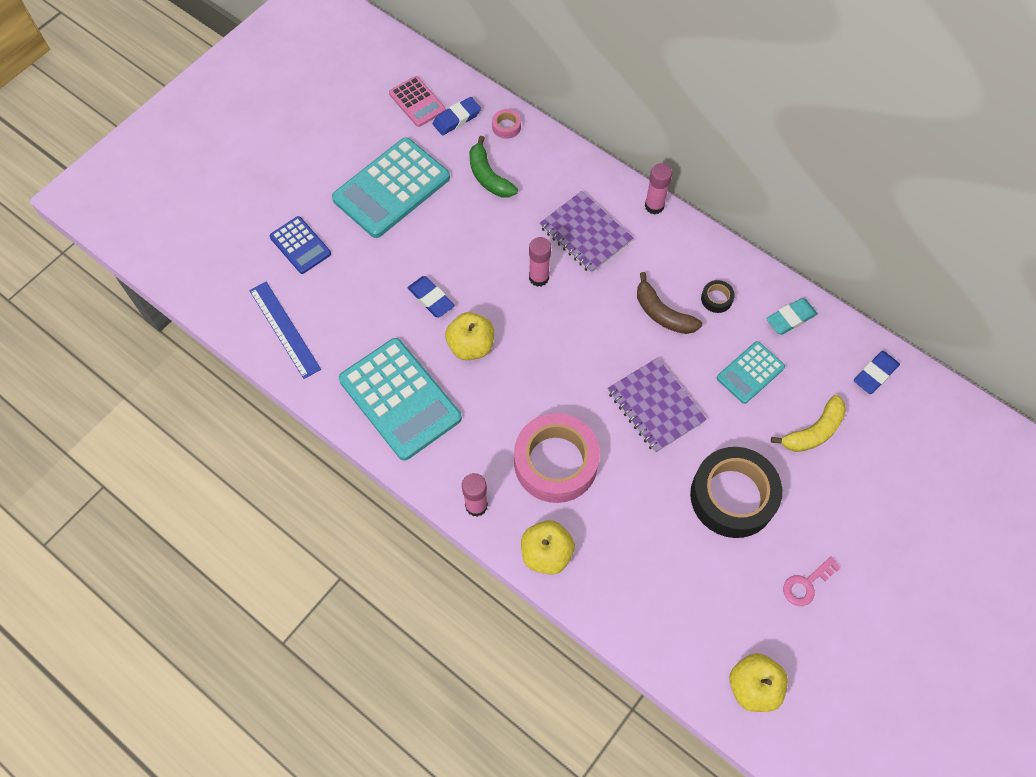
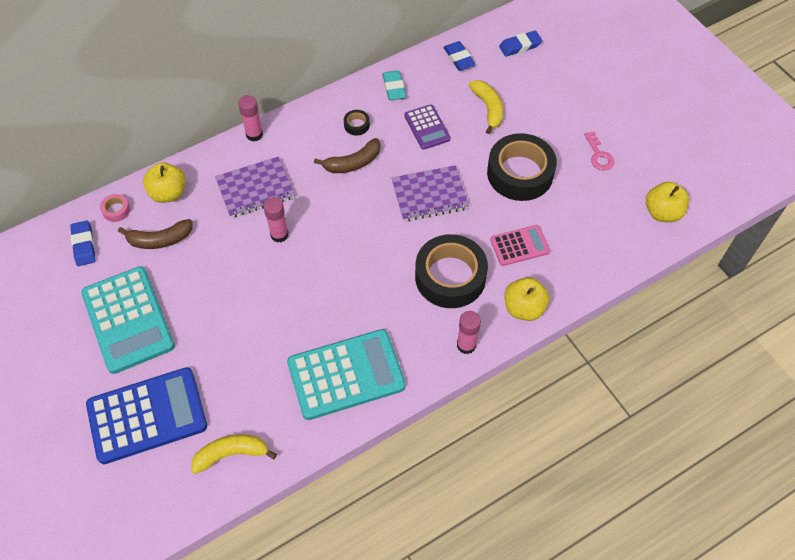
camera: 70 degrees left, 5 degrees down
(284, 329) = (231, 454): blue ruler -> yellow banana
(300, 245) = (147, 415): blue calculator -> blue calculator, size x1.86
(417, 102) = (45, 271): pink calculator -> pink calculator (519, 246)
(431, 299) = (259, 321): blue eraser -> blue eraser (520, 46)
(471, 346) = (320, 304): yellow apple -> yellow apple (168, 193)
(488, 176) = (160, 240): green banana -> brown banana
(556, 462) = (450, 277): pink tape -> black tape
(750, 373) = (427, 127): turquoise calculator -> purple calculator

